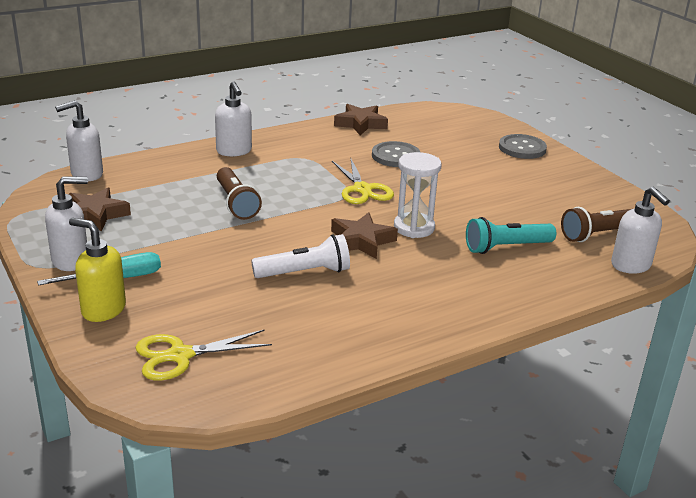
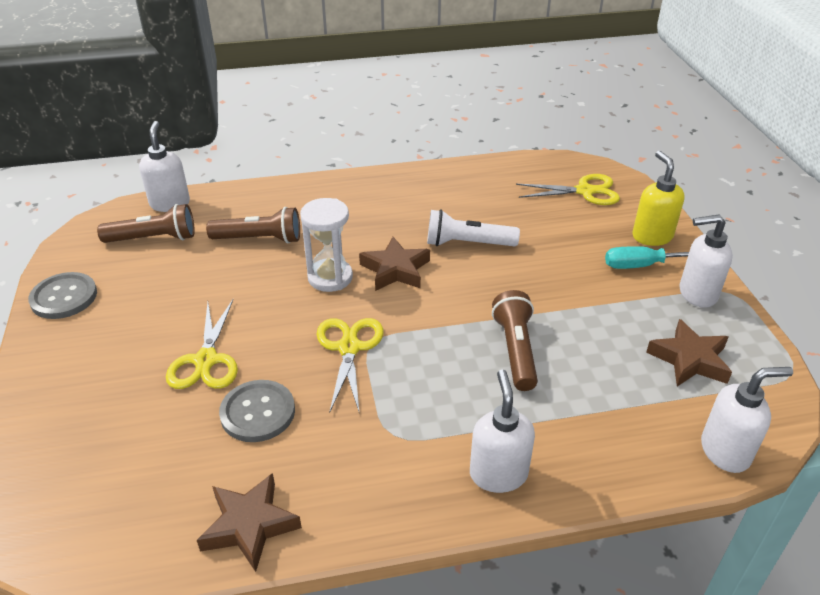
camera: 160 degrees left, 10 degrees up
(103, 310) = (651, 236): yellow soap dispenser -> yellow soap dispenser turned 150 degrees counterclockwise
(455, 172) = (206, 360): none -> yellow scissors
(506, 247) = (259, 239): turquoise flashlight -> brown flashlight
(522, 148) = (59, 397): grey button -> grey button (64, 297)

